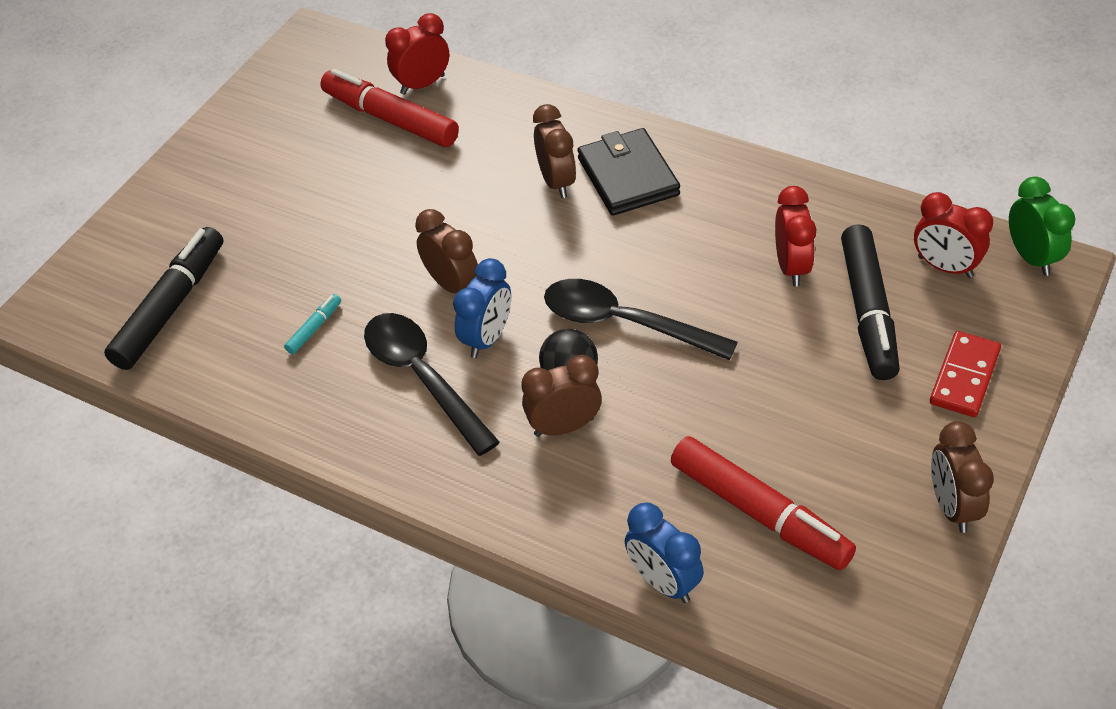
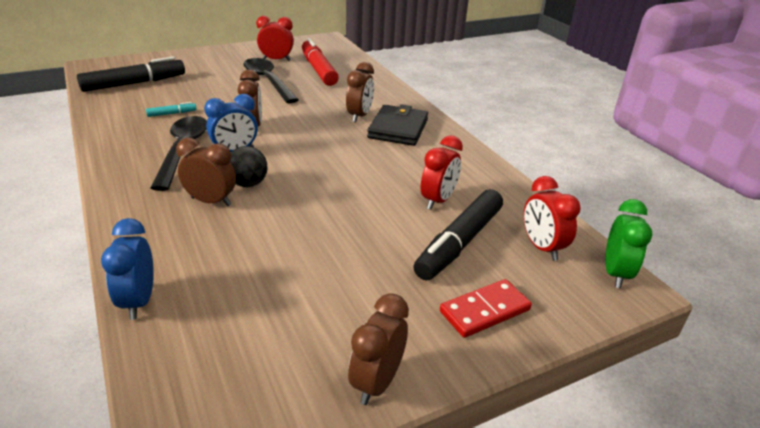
camera: 30 degrees right, 15 degrees down
(422, 84) = (349, 66): red clock -> red clock (276, 60)
(624, 323) = (309, 178): black spoon -> black spoon (268, 81)
(759, 513) = (246, 302): red marker -> none

